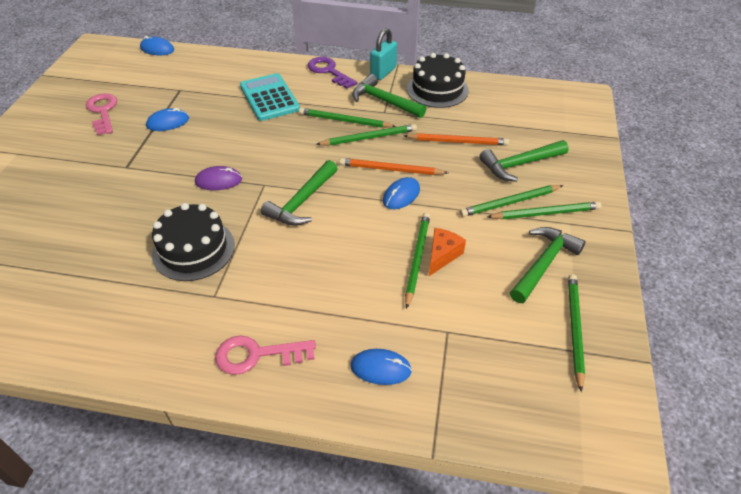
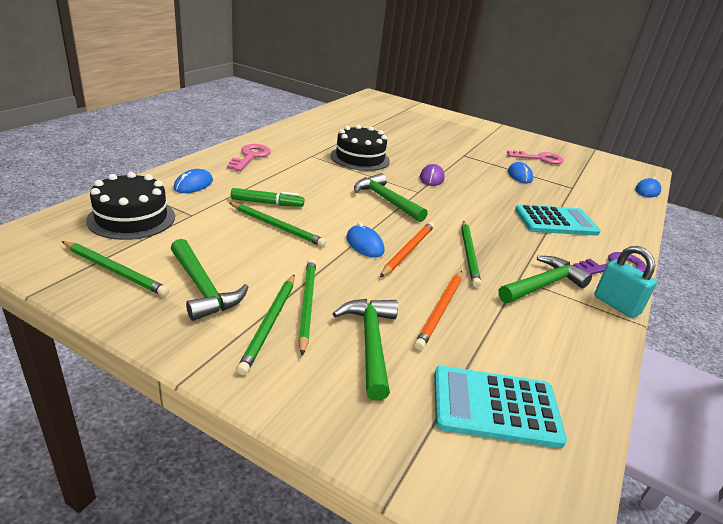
camera: 105 degrees right, 15 degrees down
(344, 121) = (505, 249): green pencil -> none
(376, 284) = (267, 203): none -> green marker
(437, 89) = (571, 337): black cake -> black cake (131, 218)
(442, 255) = (269, 239): orange cheese -> none
(525, 112) = (495, 407): none -> turquoise calculator

